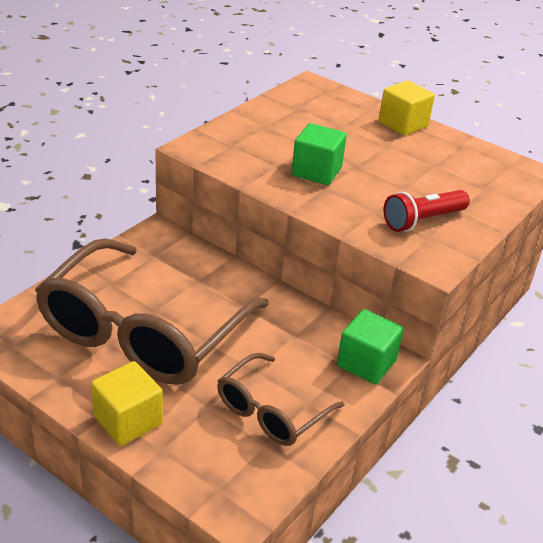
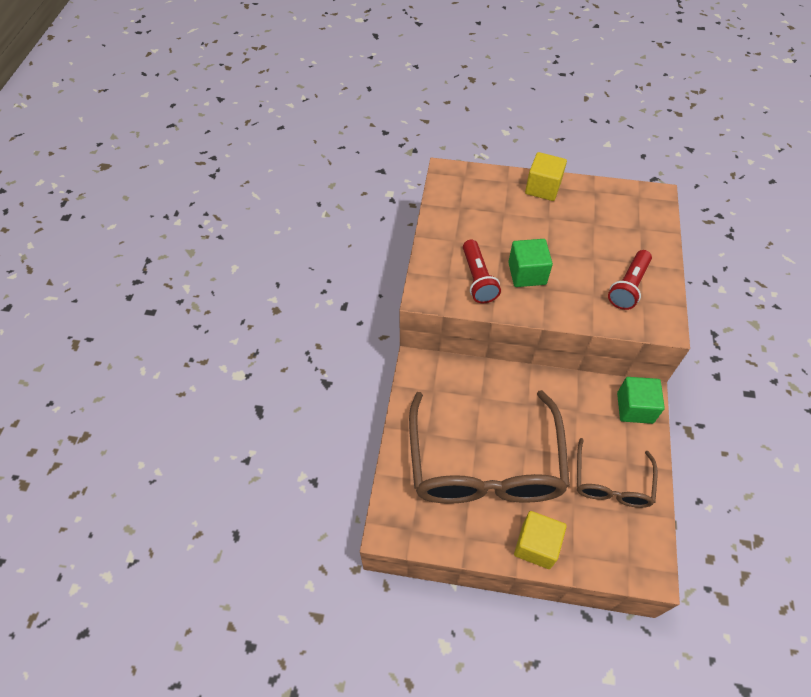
camera: 25 degrees left, 20 degrees up
(259, 157) = (478, 279): none -> red flashlight

